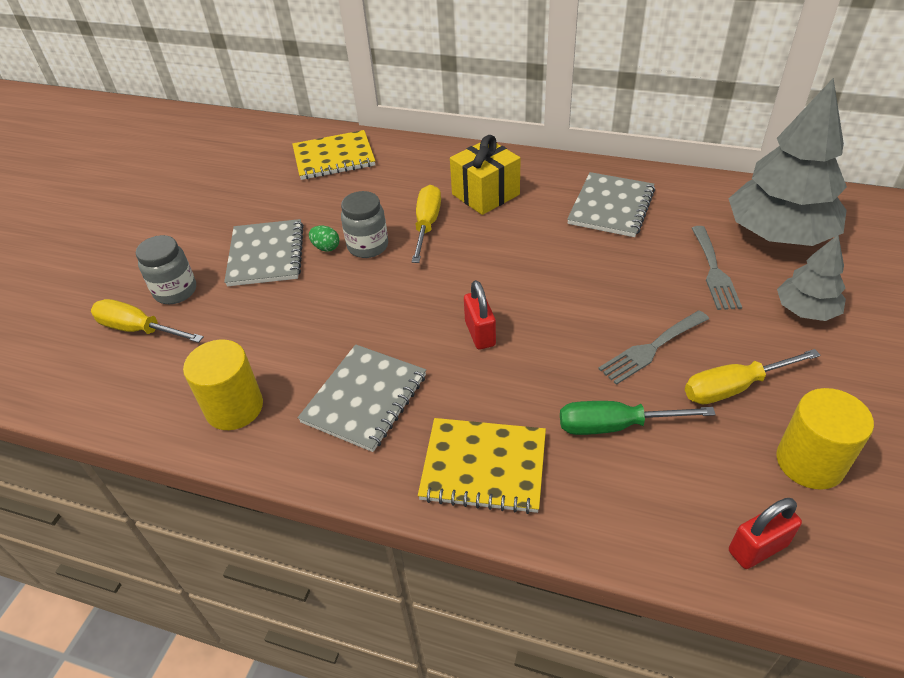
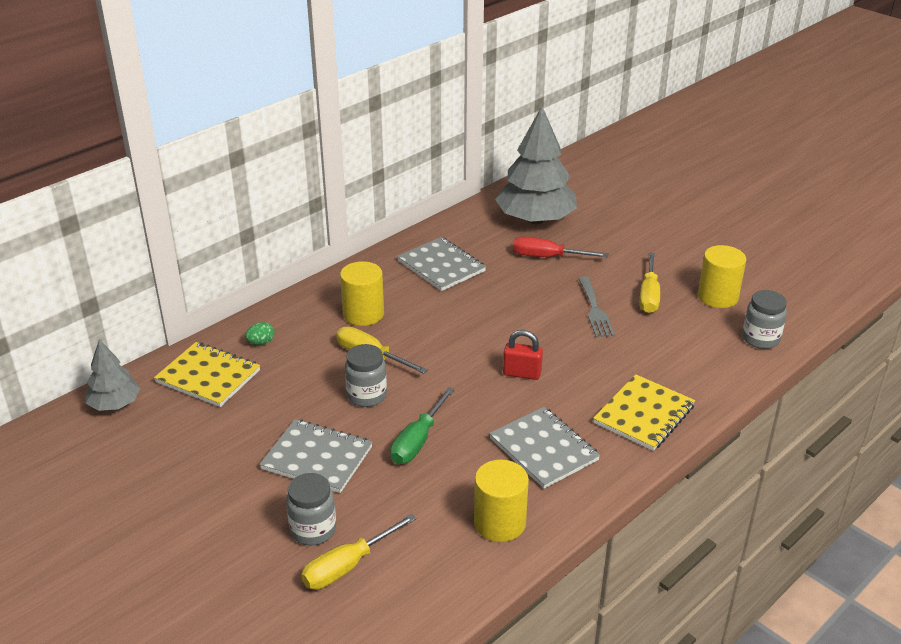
camera: 65 degrees left, 10 degrees down
(326, 247) = (344, 419): green egg -> green egg (261, 342)
(334, 157) = (208, 376): yellow notebook -> yellow notebook turned 75 degrees counterclockwise
(485, 194) = (363, 314): yellow gift -> yellow cylinder
(614, 426) = (647, 350): green screwdriver -> green screwdriver (417, 441)
(714, 271) = (547, 257): grey fork -> red screwdriver
(757, 548) = (760, 339): red padlock -> grey jar
(805, 310) = (609, 243): grey tree -> grey tree (115, 404)

